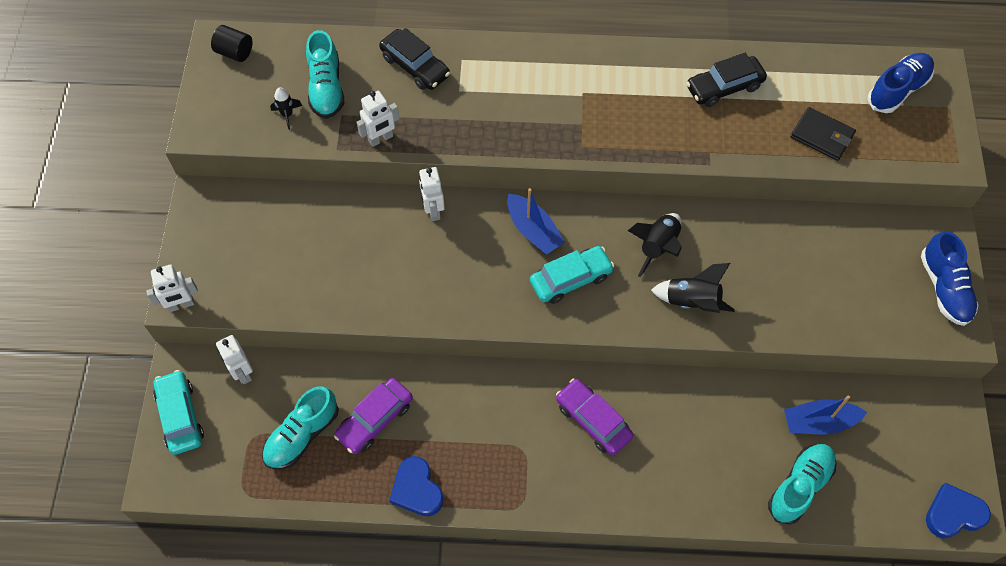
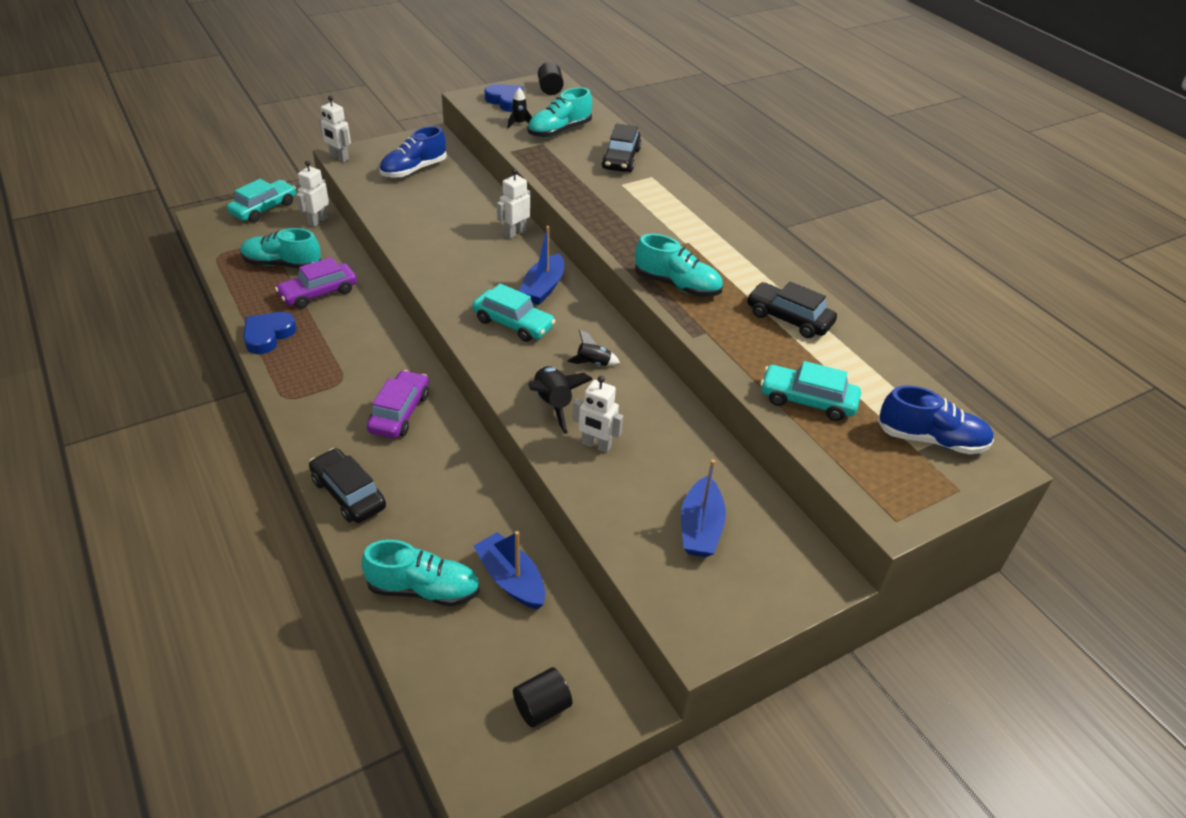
camera: 55 degrees right, 20 degrees down
(375, 419) = (318, 293): purple car -> purple car turned 45 degrees counterclockwise
(381, 139) = (538, 165): white robot -> white robot (596, 445)
(638, 136) = (677, 285): none -> turquoise shoe
(658, 247) = (593, 363): black rocket -> black rocket, size x0.60
(671, 500) = (348, 494): none -> black car
(822, 136) = (807, 400): black wallet -> turquoise car
(870, 276) = (700, 528): none -> blue boat
(936, 456) = (542, 707): none -> black cylinder
(944, 288) = (744, 600): blue shoe -> blue shoe (414, 170)
(953, 514) = (476, 752): blue heart -> blue heart (506, 101)

